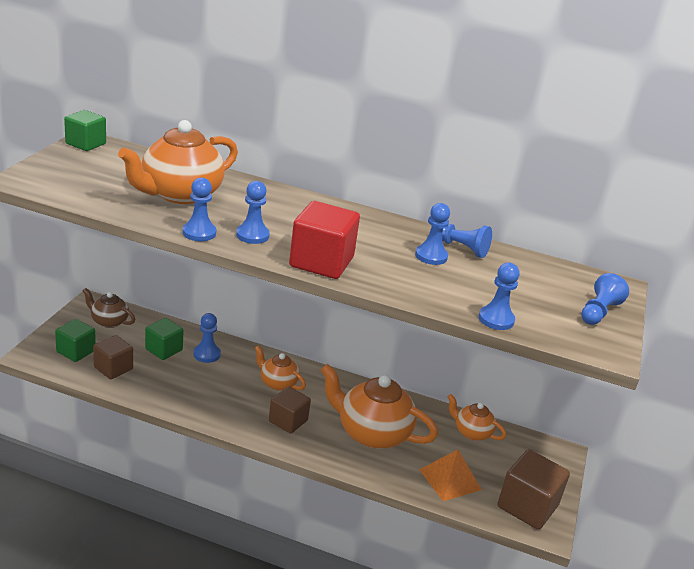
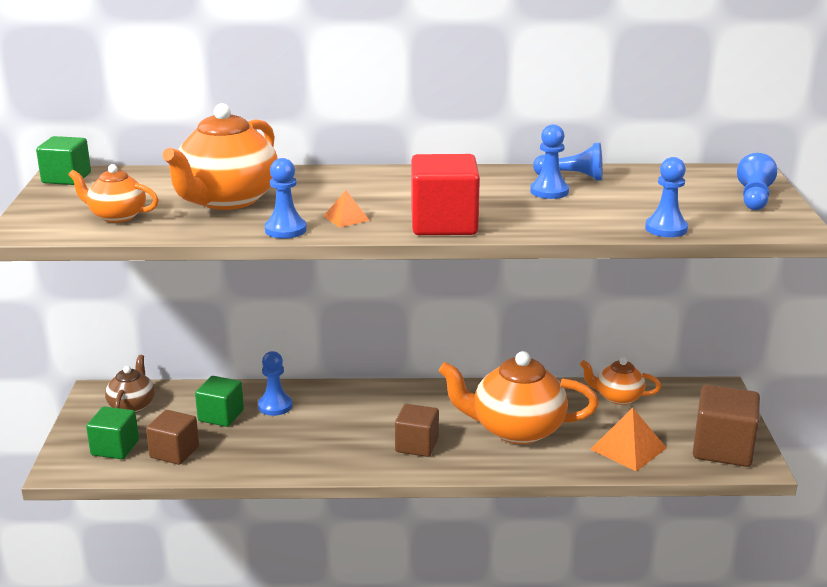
camera: 15 degrees left, 5 degrees down
(109, 321) = (132, 405): brown teapot -> brown teapot turned 90 degrees clockwise
(252, 235) = (346, 218): blue pawn -> orange pyramid
(277, 383) = (377, 411): orange teapot -> orange teapot (116, 216)

